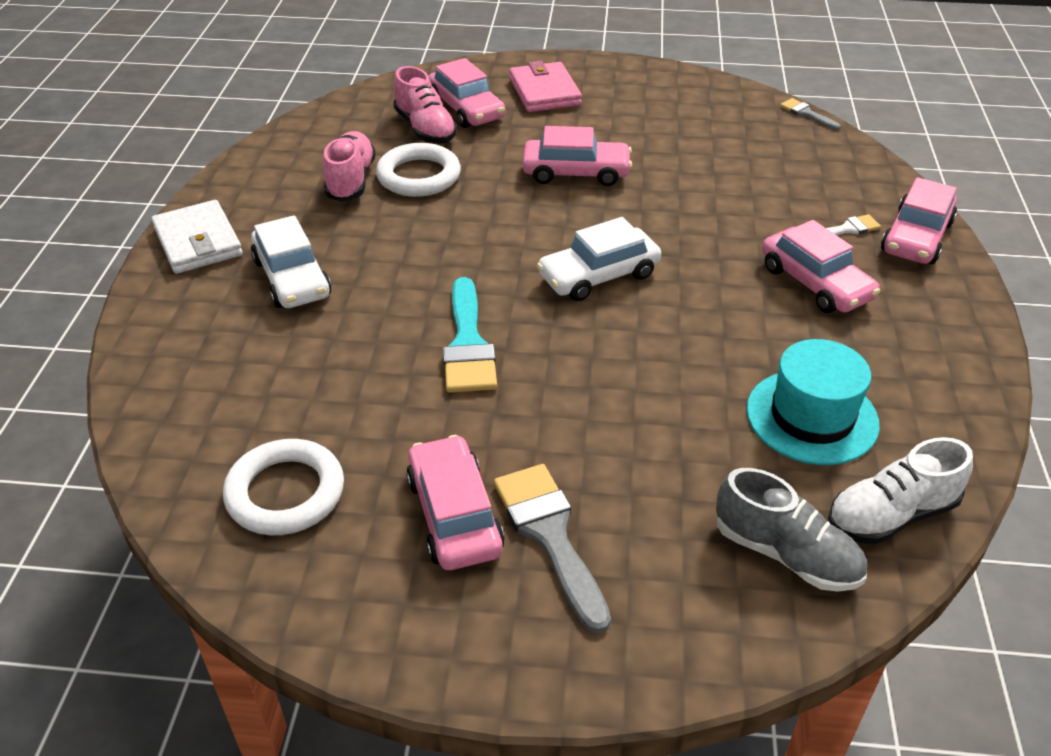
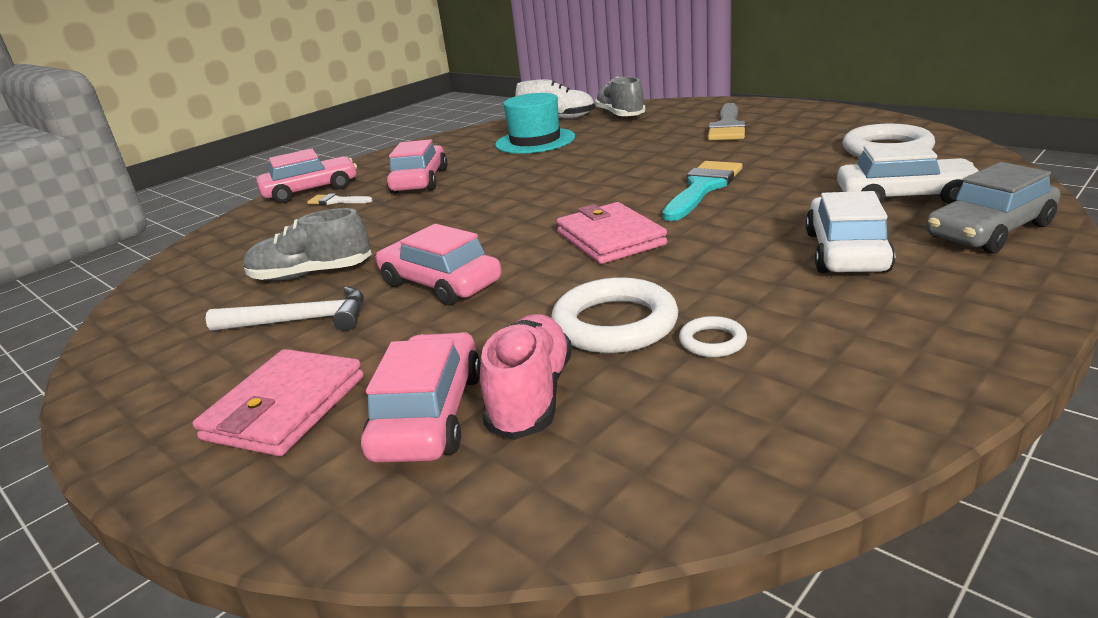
camera: 140 degrees left, 15 degrees down
(179, 333) = (989, 231): none -> grey car
(198, 242) = (977, 311): white wallet -> none
(351, 180) = (712, 341): pink shoe -> white ring
(454, 515) = (776, 135): pink car -> none
(494, 247) = (610, 239): none -> pink wallet
(598, 275) = (551, 206): white car -> white car (904, 197)
(625, 126) = (302, 321): none -> white hammer
(690, 154) = (311, 274): none -> grey shoe
(806, 114) = (139, 285): grey brush -> none

